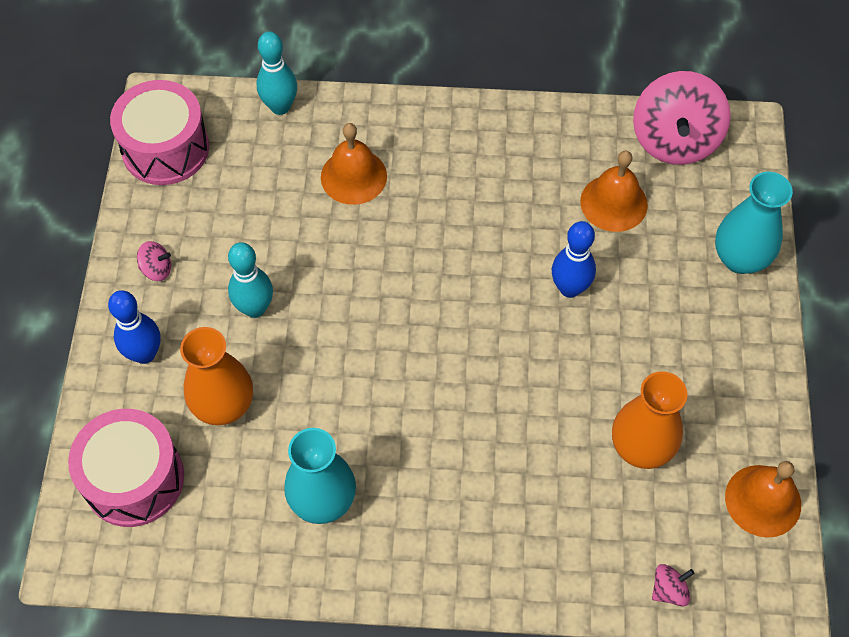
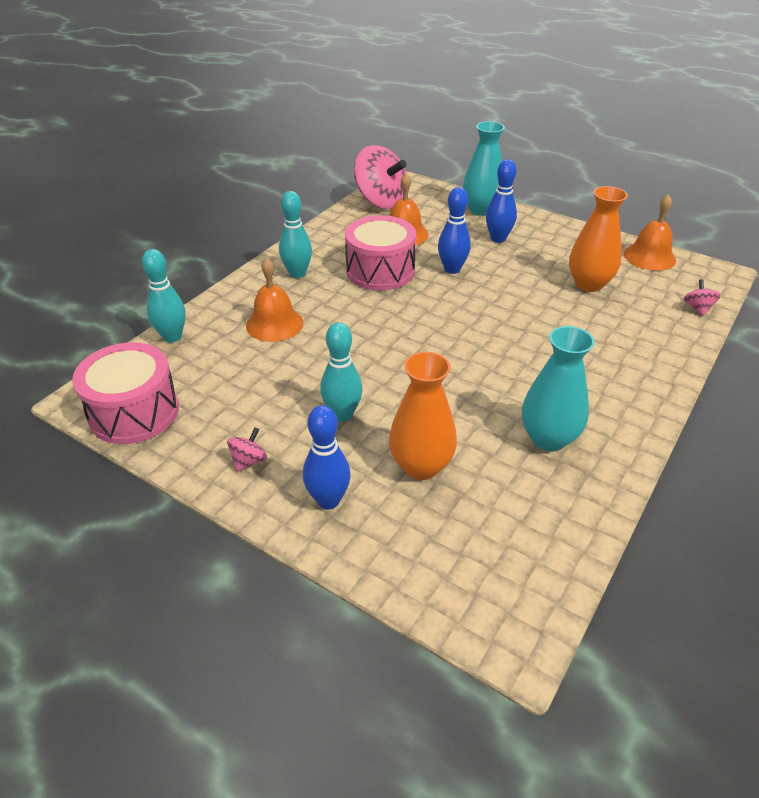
camera: 60 degrees left, 20 degrees down
(134, 479) = (455, 556): pink drum -> pink drum (380, 271)
(454, 144) = (297, 274): none -> turquoise bowling pin
(678, 307) = (498, 239): none -> blue bowling pin

